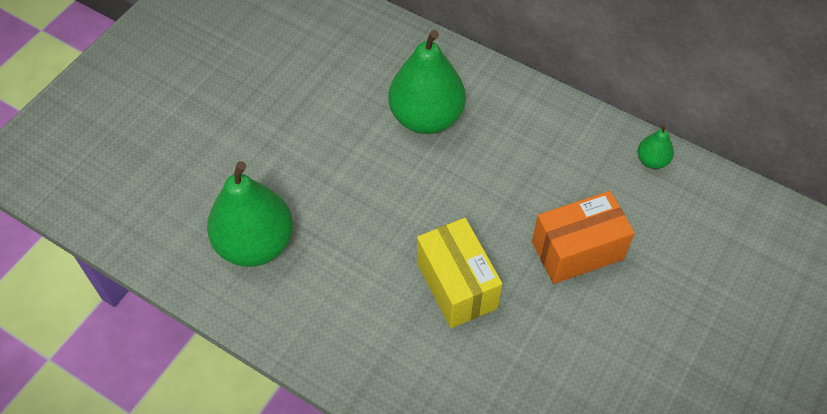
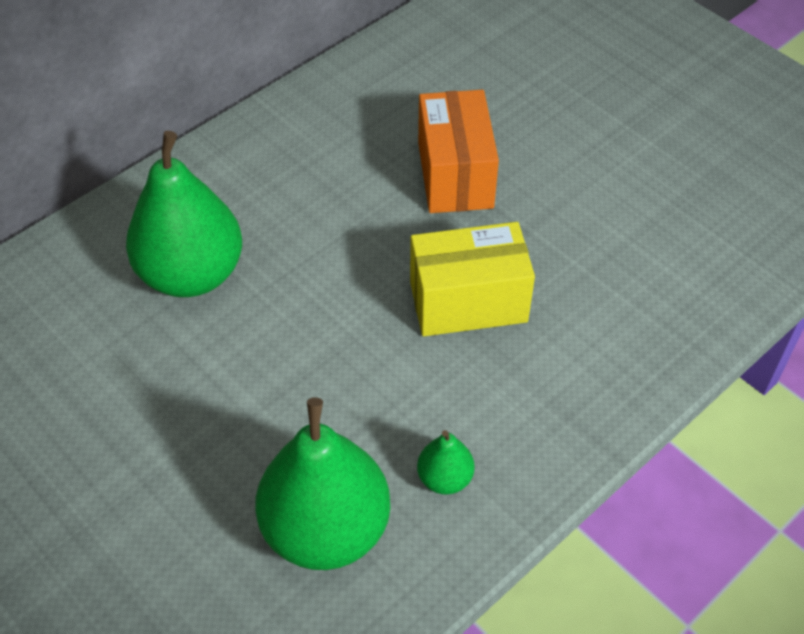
camera: 75 degrees left, 5 degrees down
(652, 160) = (355, 78): green pear -> green pear (444, 478)

